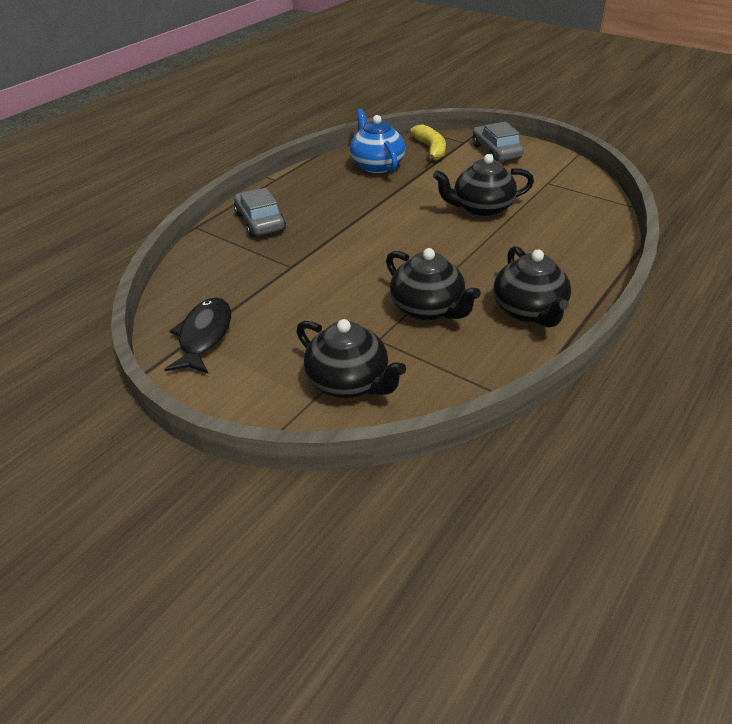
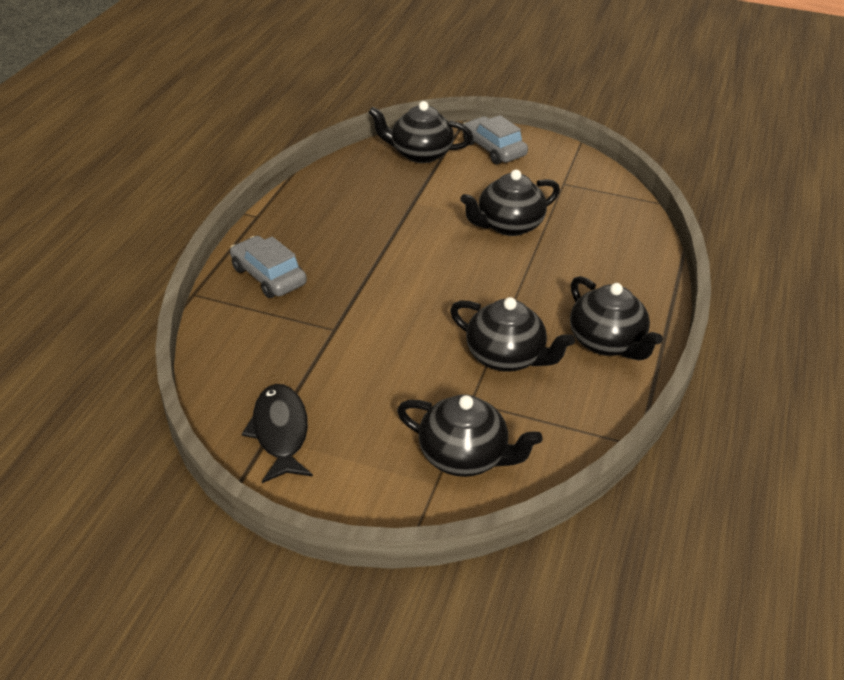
camera: 20 degrees left, 0 degrees up
(377, 165) = (368, 182): blue teapot -> none
(430, 149) = (420, 154): yellow banana -> black teapot

